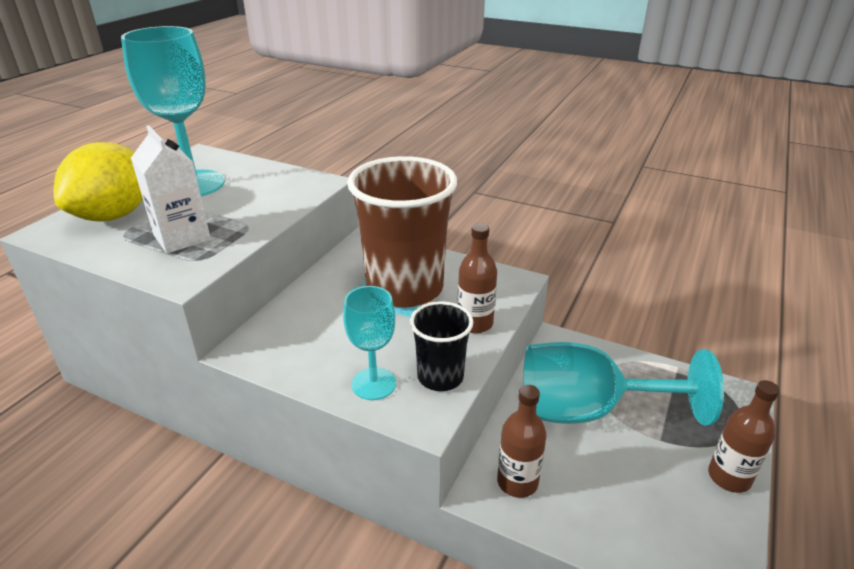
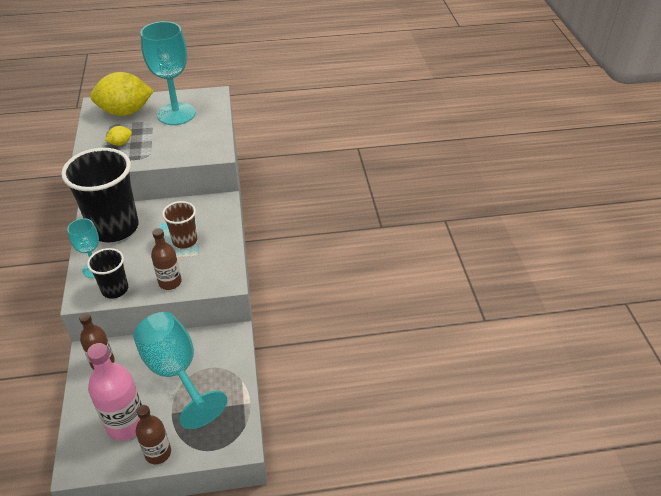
camera: 55 degrees right, 10 degrees up
(182, 237) = (120, 143): white carton -> yellow lemon
(301, 338) = (114, 227): none -> black cup
(405, 288) = (185, 240): brown cup -> brown cup, size x0.50
(659, 494) = (126, 424): none -> pink bottle

